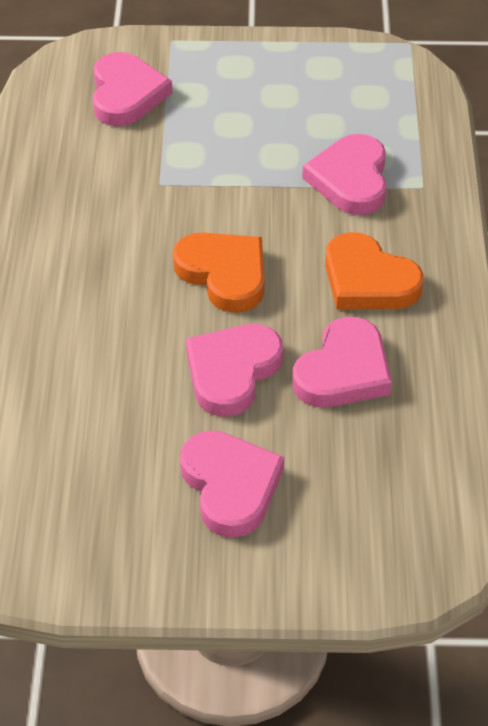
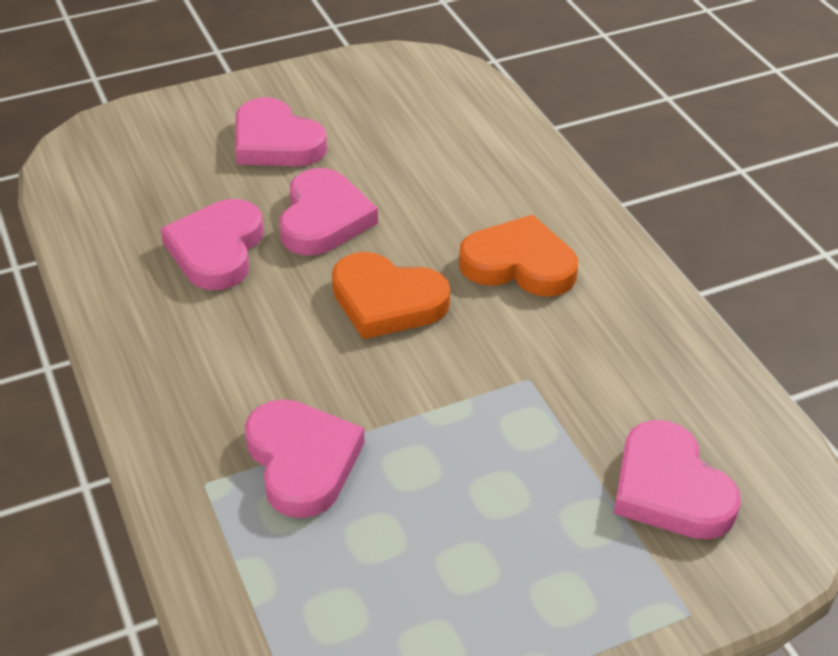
camera: 155 degrees right, 5 degrees down
(368, 280) = (227, 342): orange heart -> orange heart (519, 264)

